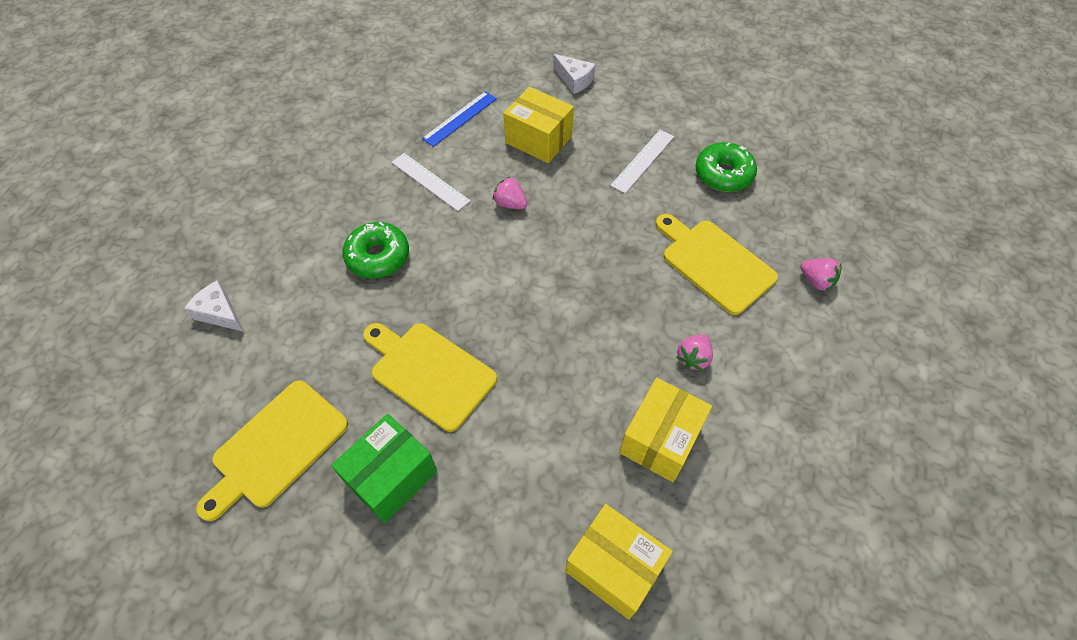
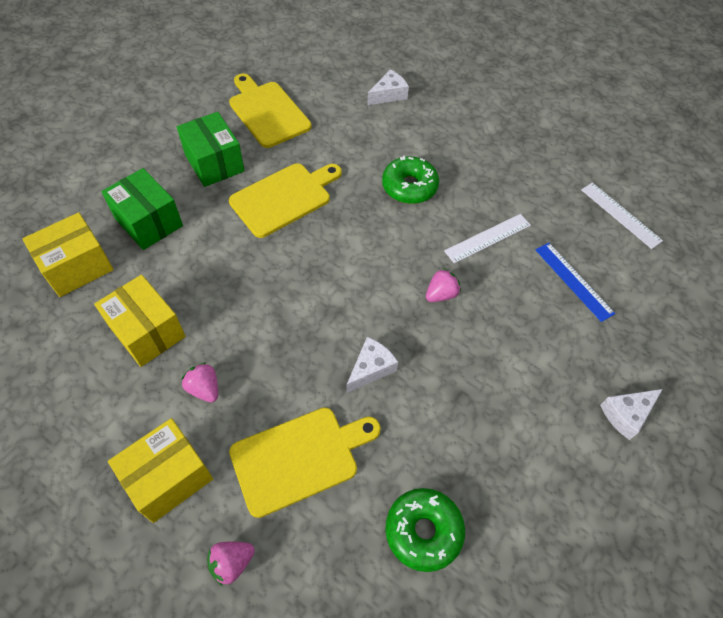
camera: 105 degrees right, 0 degrees up
(515, 513) = (149, 222): none -> green box
(538, 139) = (527, 345): yellow box -> yellow box (168, 477)
(610, 236) = (371, 368): none -> white cheese
(643, 161) = (469, 443): white ruler -> white ruler (620, 215)

